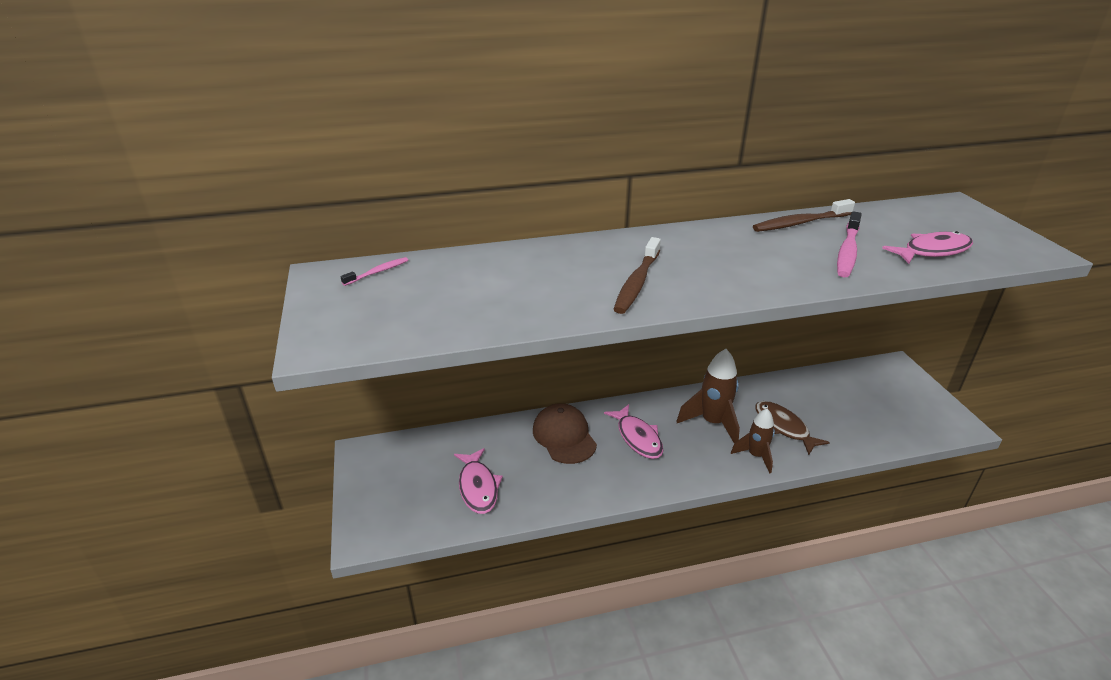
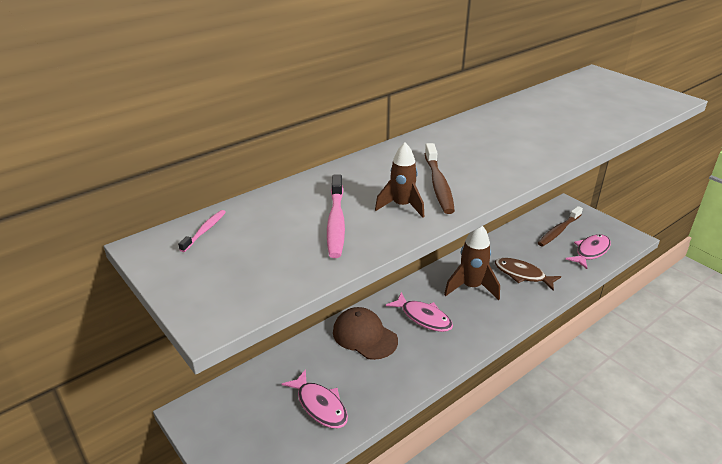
camera: 25 degrees left, 0 degrees up
(755, 456) = (517, 303): brown rocket -> brown rocket (402, 206)
(800, 223) = (512, 109): brown toothbrush -> brown toothbrush (558, 231)
(847, 251) = (562, 124): pink toothbrush -> pink toothbrush (336, 222)
(932, 251) = (613, 112): pink fish -> pink fish (590, 252)

